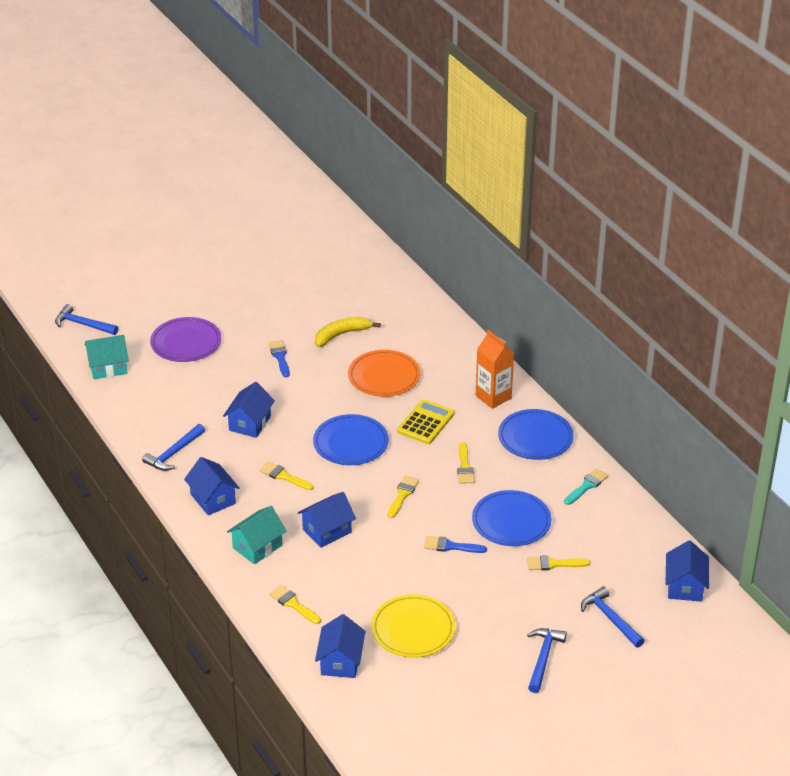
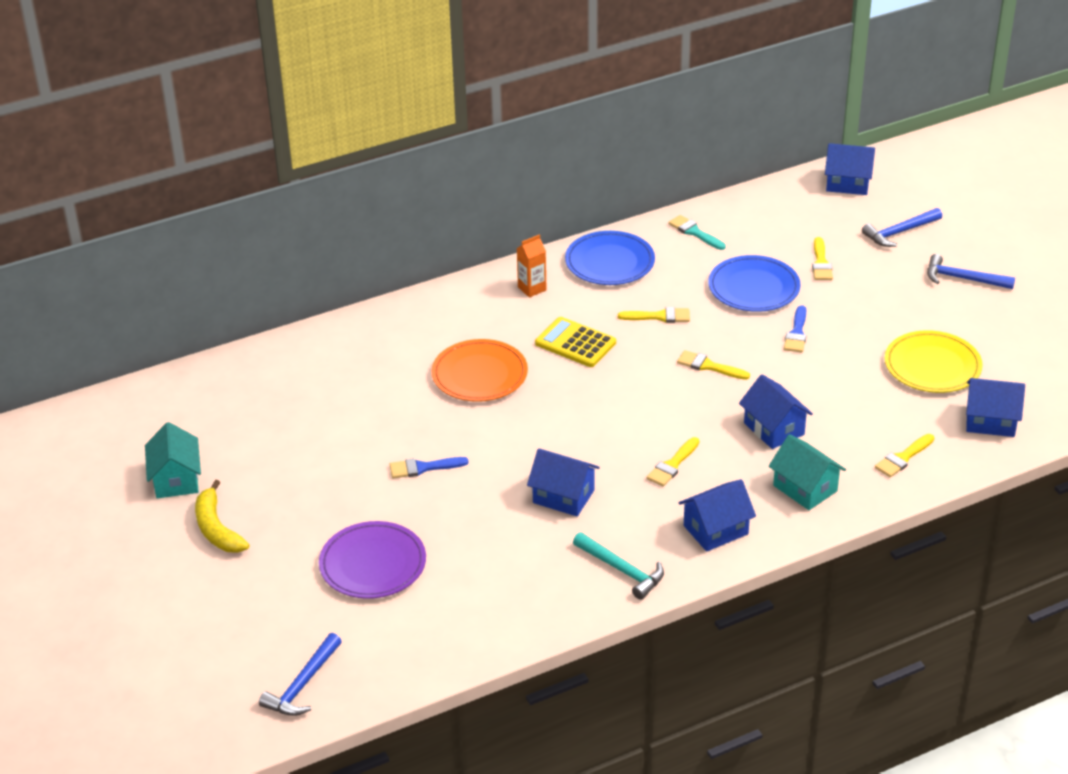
camera: 85 degrees left, 0 degrees up
(108, 367) = (418, 649): turquoise house -> turquoise house (176, 479)
(174, 453) = (622, 570): blue hammer -> turquoise hammer
(341, 335) = (384, 410): yellow banana -> yellow banana (217, 529)
(350, 443) = (610, 406): blue plate -> none
(493, 397) = (532, 288): orange carton -> orange carton, size x0.65

